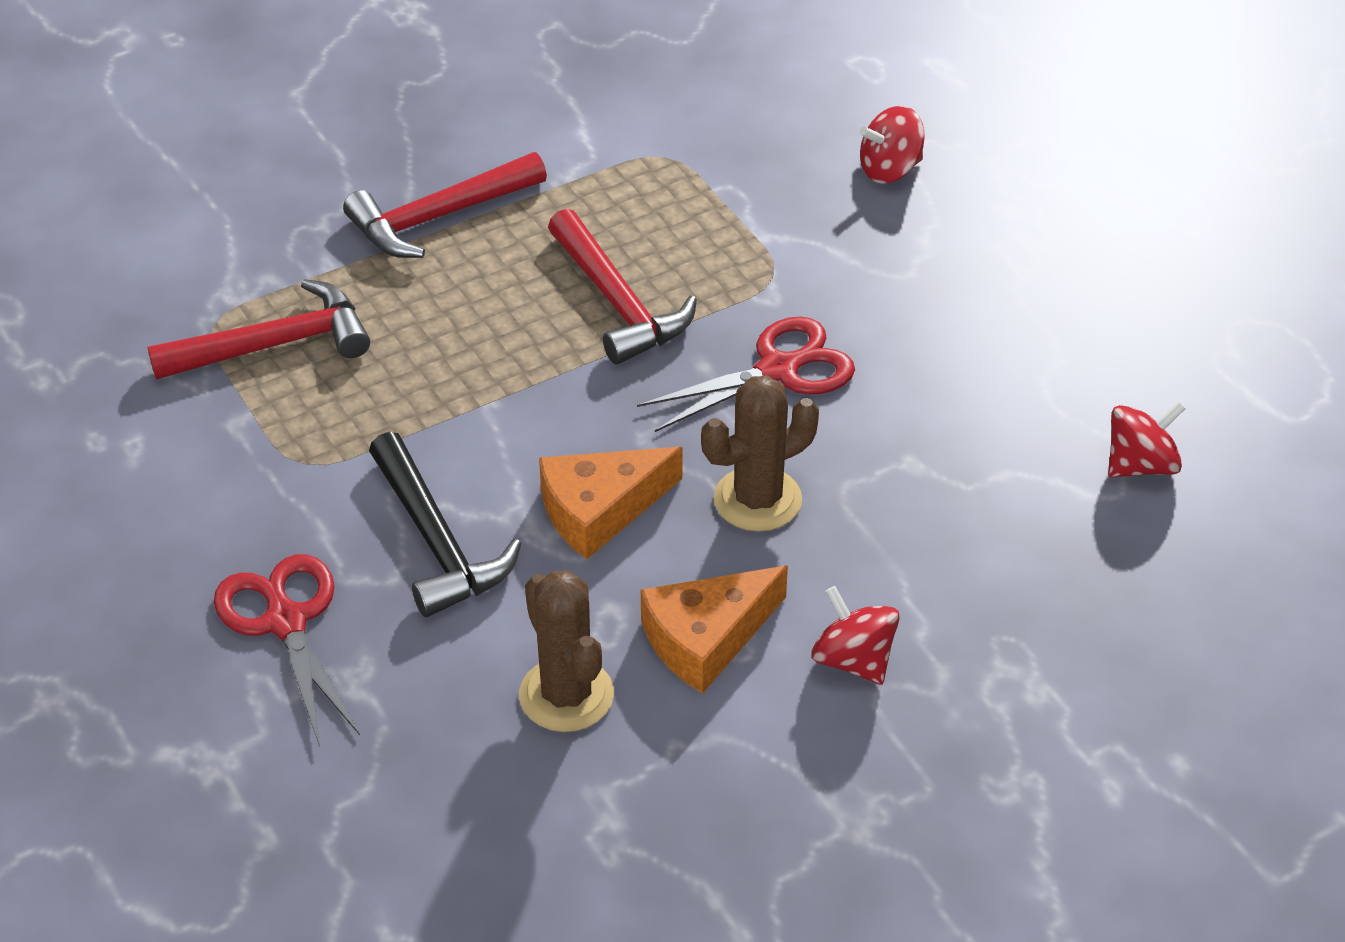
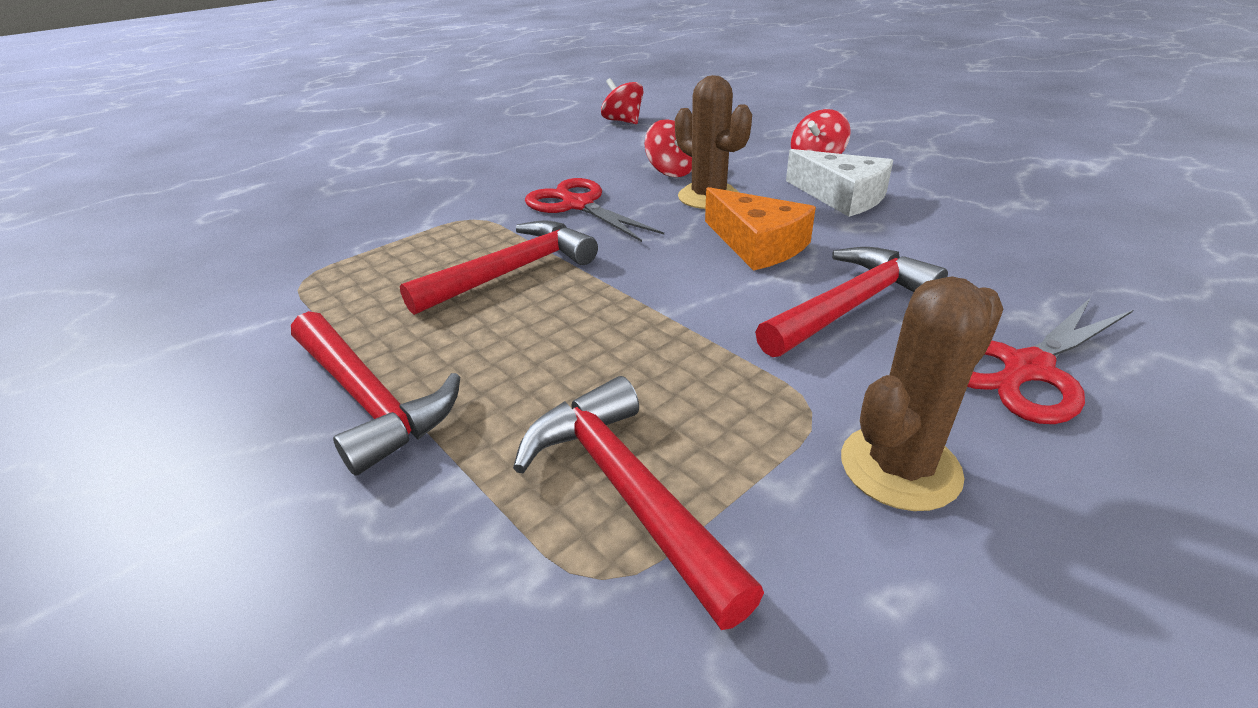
camera: 100 degrees left, 10 degrees down
(437, 541) = (849, 306): black hammer -> red hammer
(566, 695) = (940, 230): brown cactus -> brown cactus (900, 467)
(706, 638) = (841, 196): orange cheese -> white cheese
(890, 169) = (353, 195): red spinning top -> red spinning top (671, 171)

